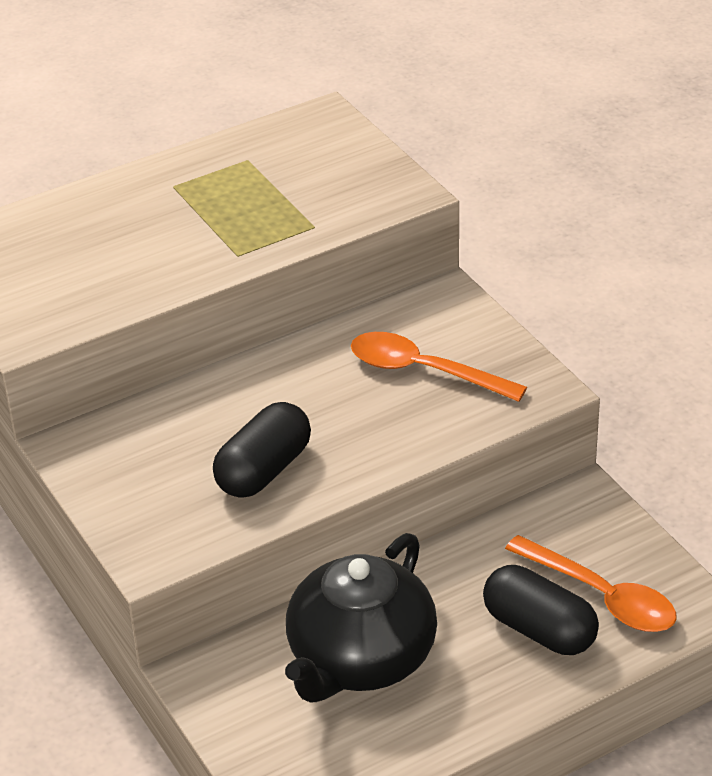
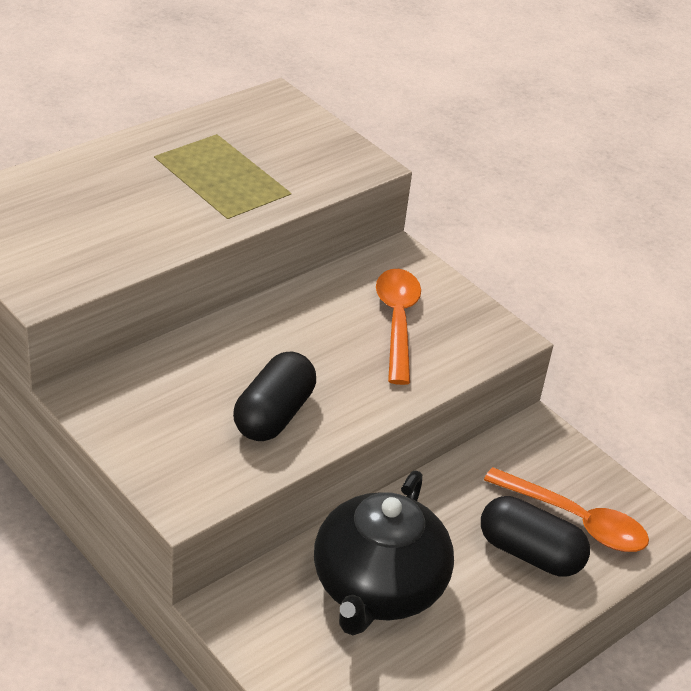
camera: 15 degrees left, 0 degrees up
(424, 371) = (397, 322): orange spoon -> orange spoon turned 75 degrees clockwise

